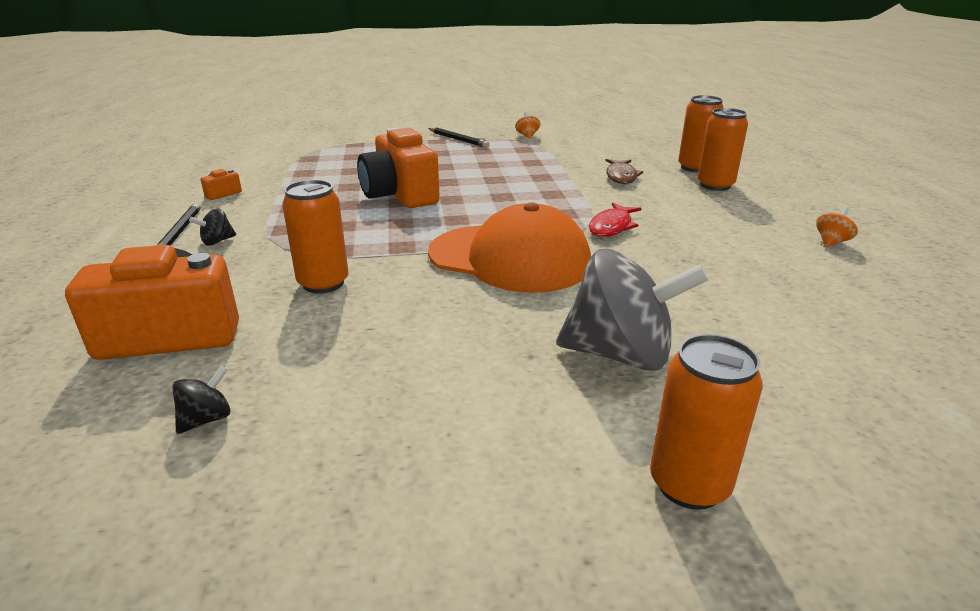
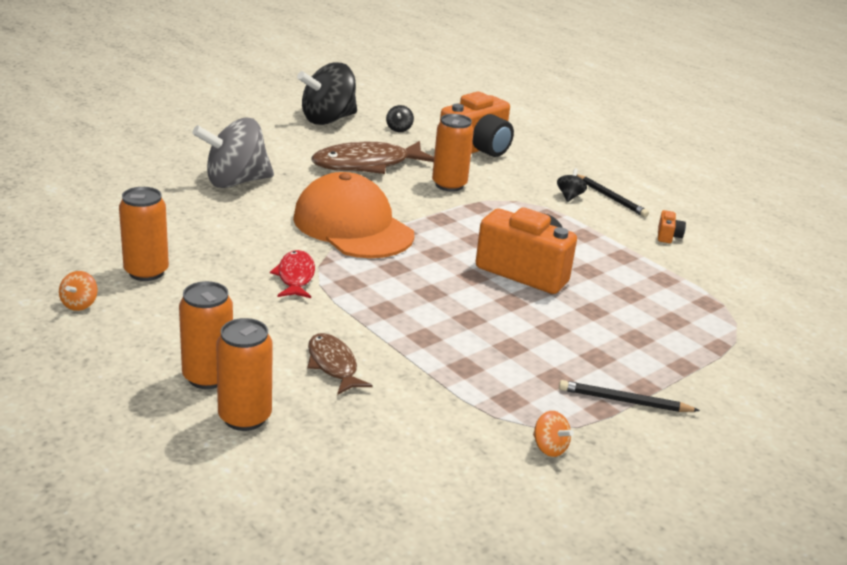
camera: 145 degrees right, 0 degrees up
(302, 499) = (328, 119): none -> black spinning top
(385, 342) = (367, 165): none -> brown fish
(509, 258) = (353, 226): orange cap -> orange cap turned 60 degrees clockwise
(689, 484) = (185, 145): orange can -> orange can (146, 272)

